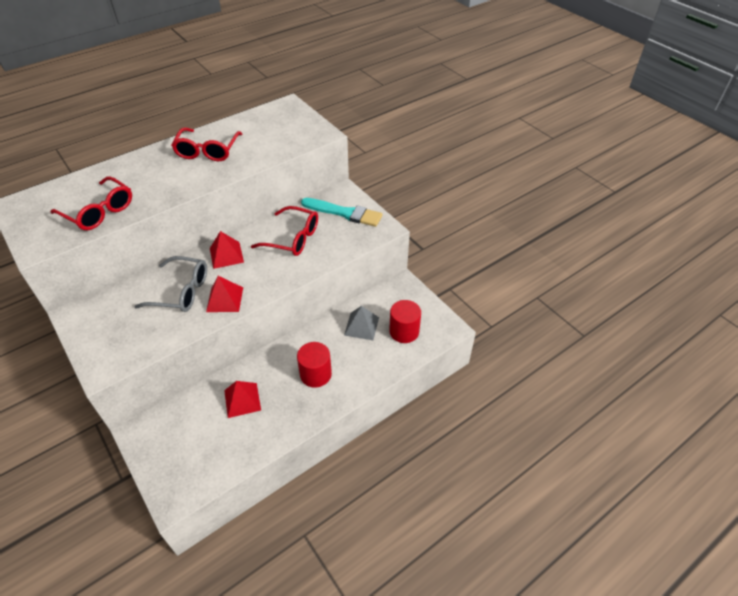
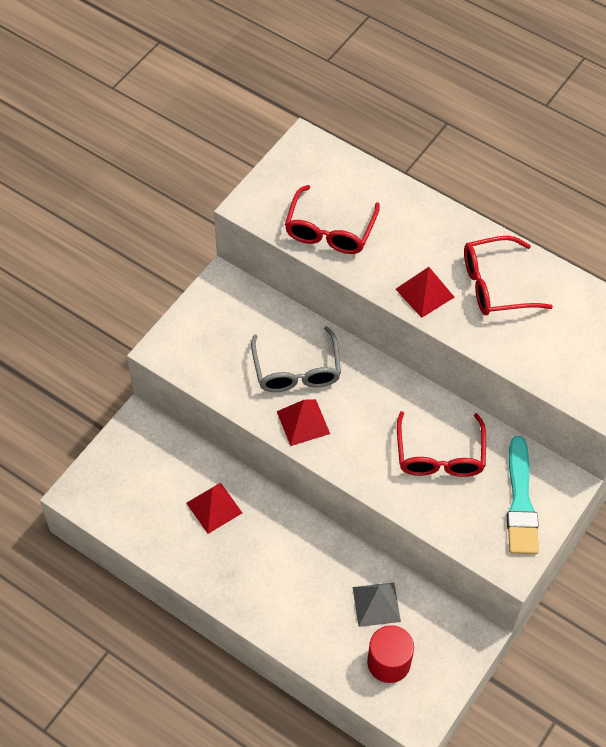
camera: 70 degrees right, 10 degrees up
(226, 255) = (376, 390): red pyramid -> red pyramid (425, 293)
(315, 374) = (279, 575): red cylinder -> none

